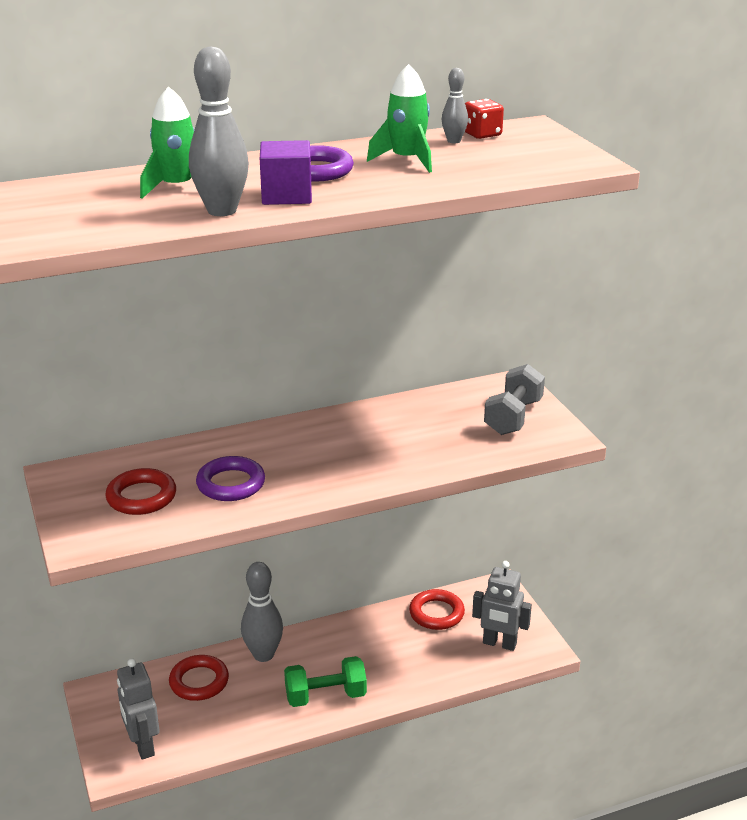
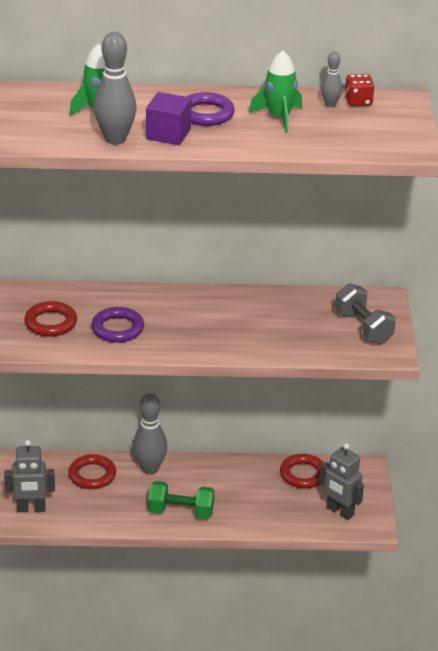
camera: 20 degrees right, 5 degrees up
(142, 745) = (31, 509): grey robot -> grey robot turned 90 degrees counterclockwise
(513, 417) = (363, 328): grey dumbbell -> grey dumbbell turned 75 degrees counterclockwise

